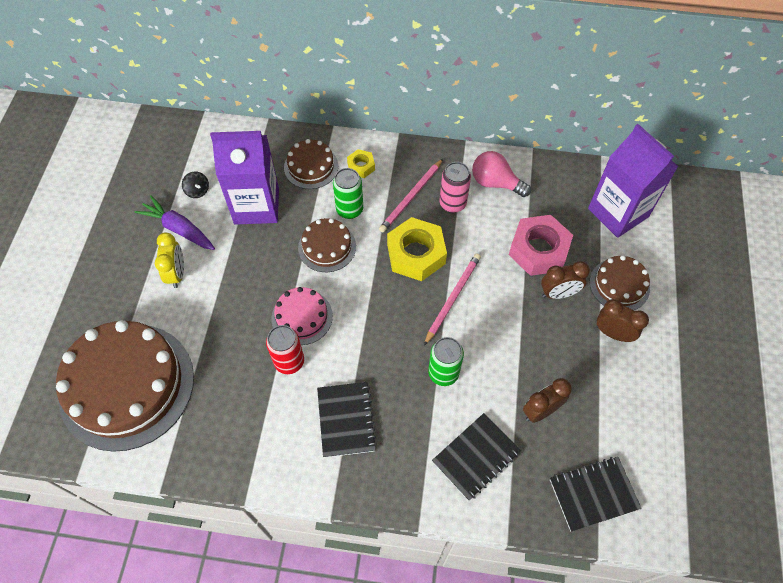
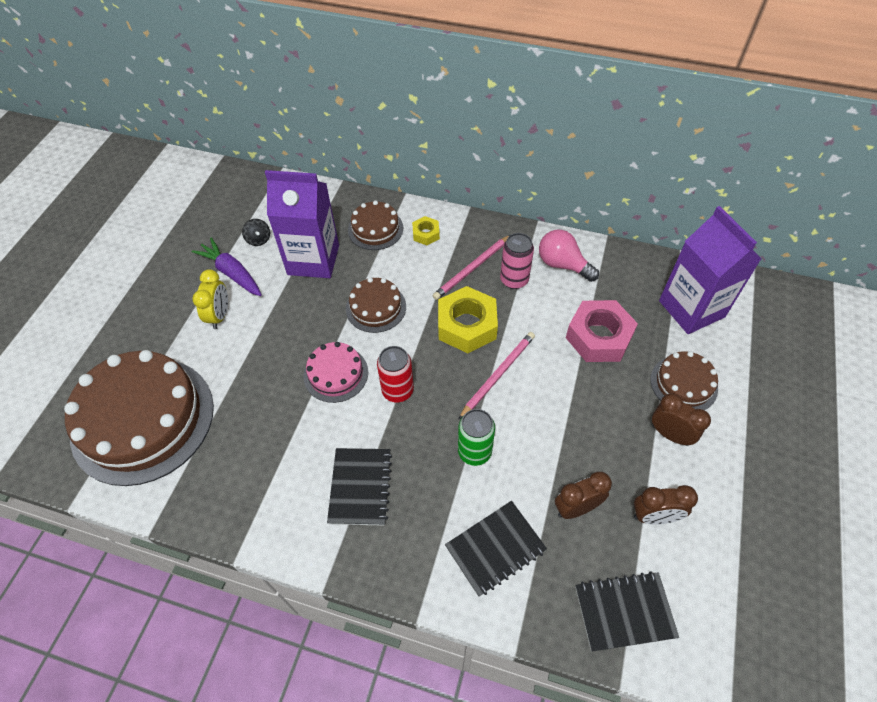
camera: 10 degrees right, 5 degrees down
(289, 361) = (313, 417): red can -> red can (397, 391)
(349, 210) = (406, 274): green can -> none
(558, 293) = (614, 384): brown clock -> brown clock (654, 516)

